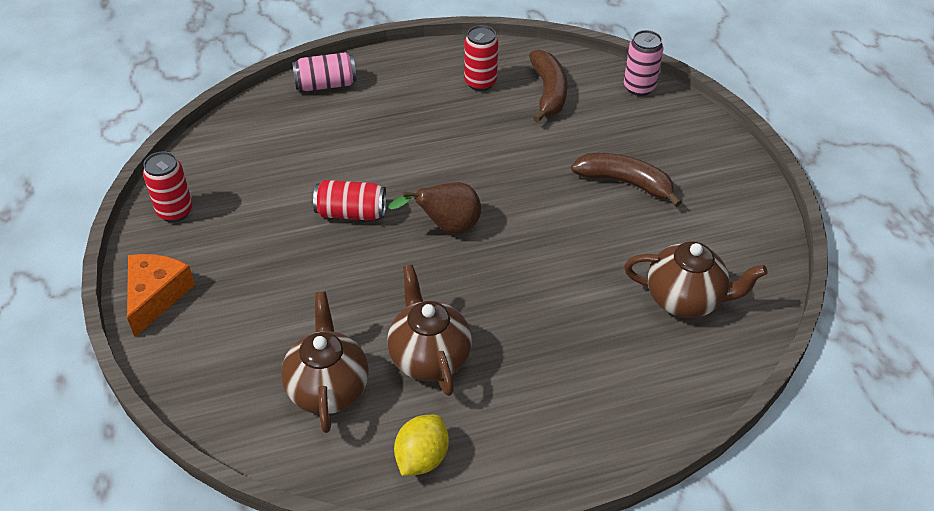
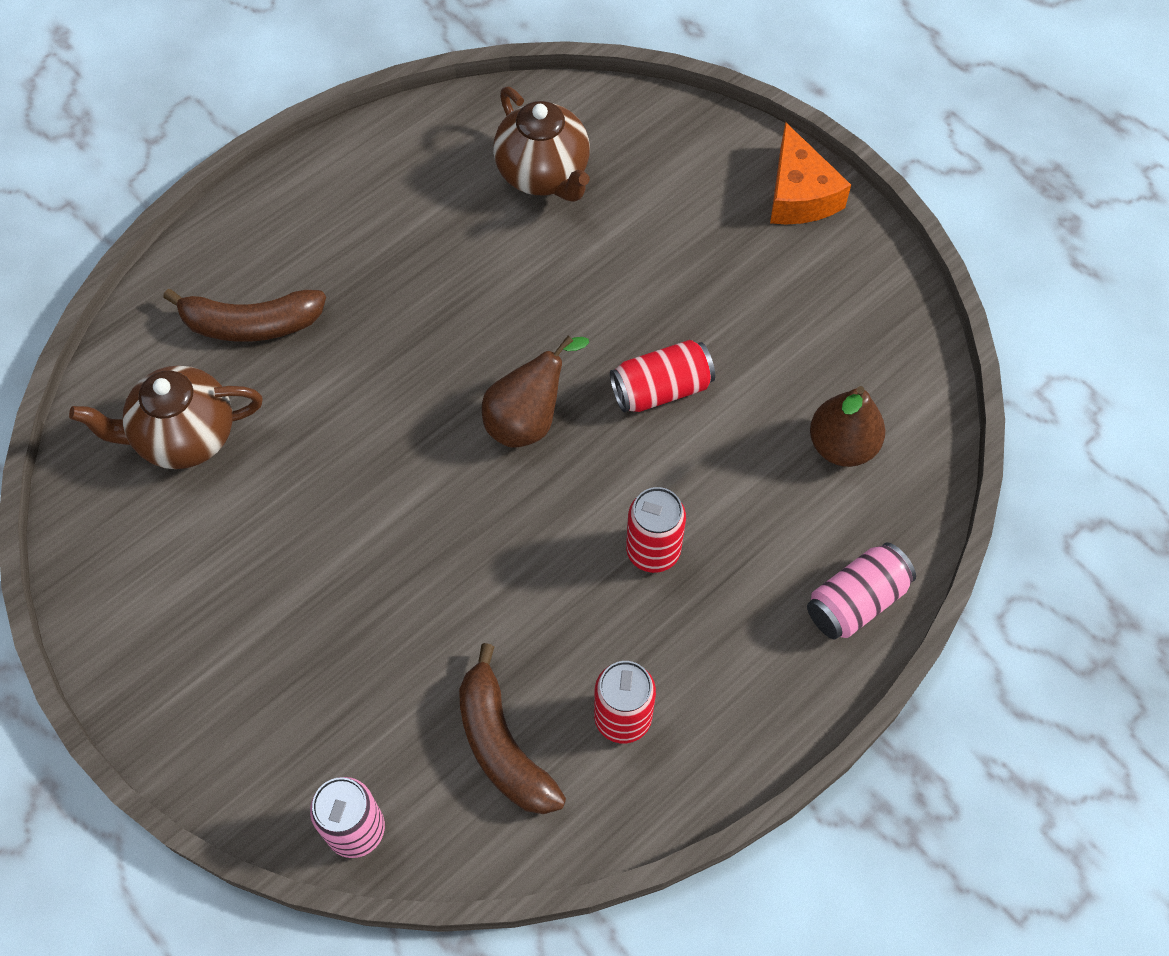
camera: 155 degrees right, 15 degrees up
(175, 211) = (875, 300): red can -> red can (653, 551)
(269, 148) = (842, 445): none -> brown pear
(422, 458) = (411, 148): yellow lemon -> none
(429, 357) = (458, 246): brown teapot -> none
(625, 183) = (316, 599): brown banana -> brown banana (251, 324)

